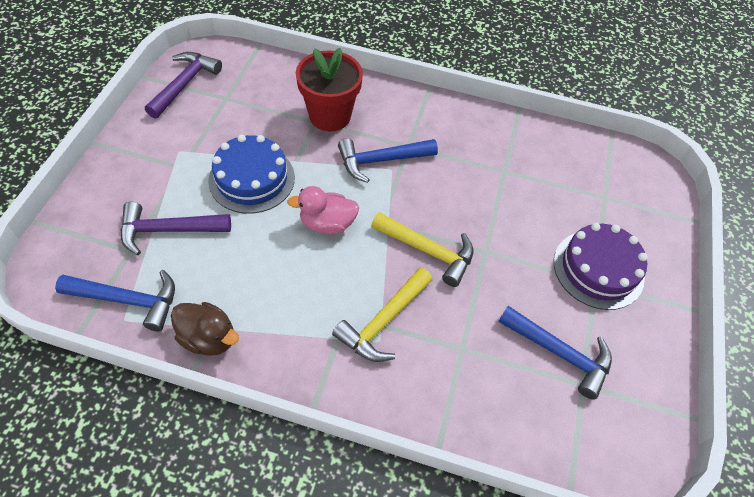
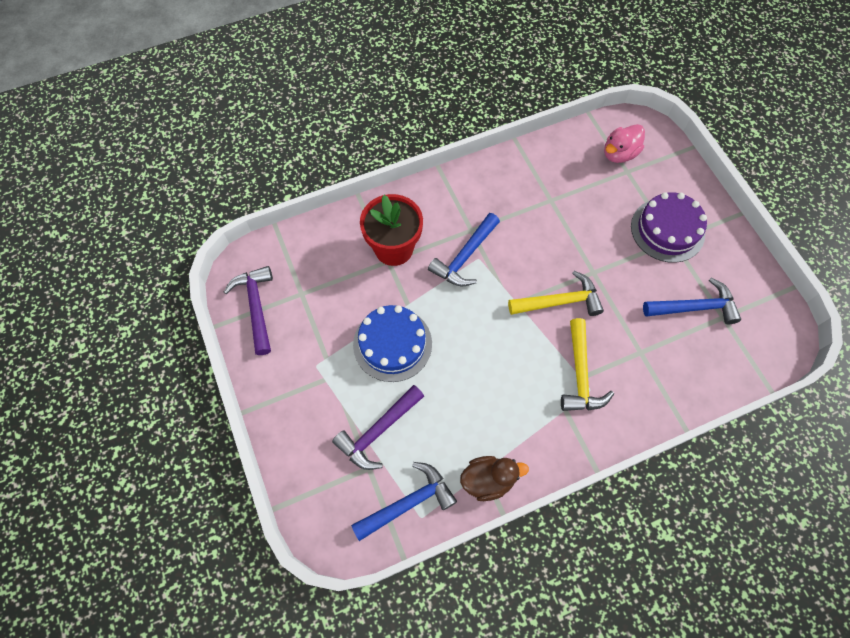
camera: 35 degrees left, 10 degrees up
(327, 224) = (478, 335): pink duck -> pink duck (619, 154)

